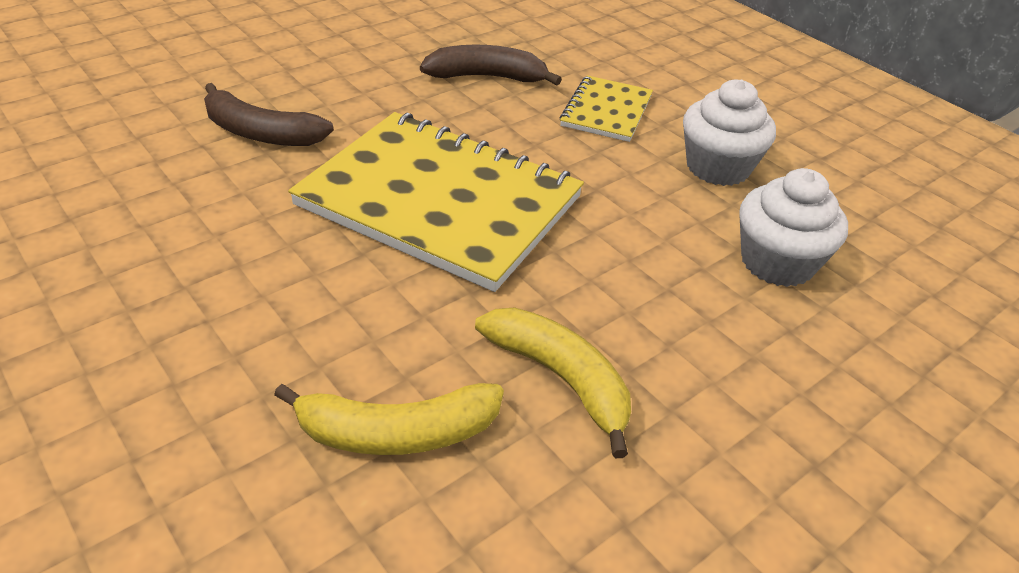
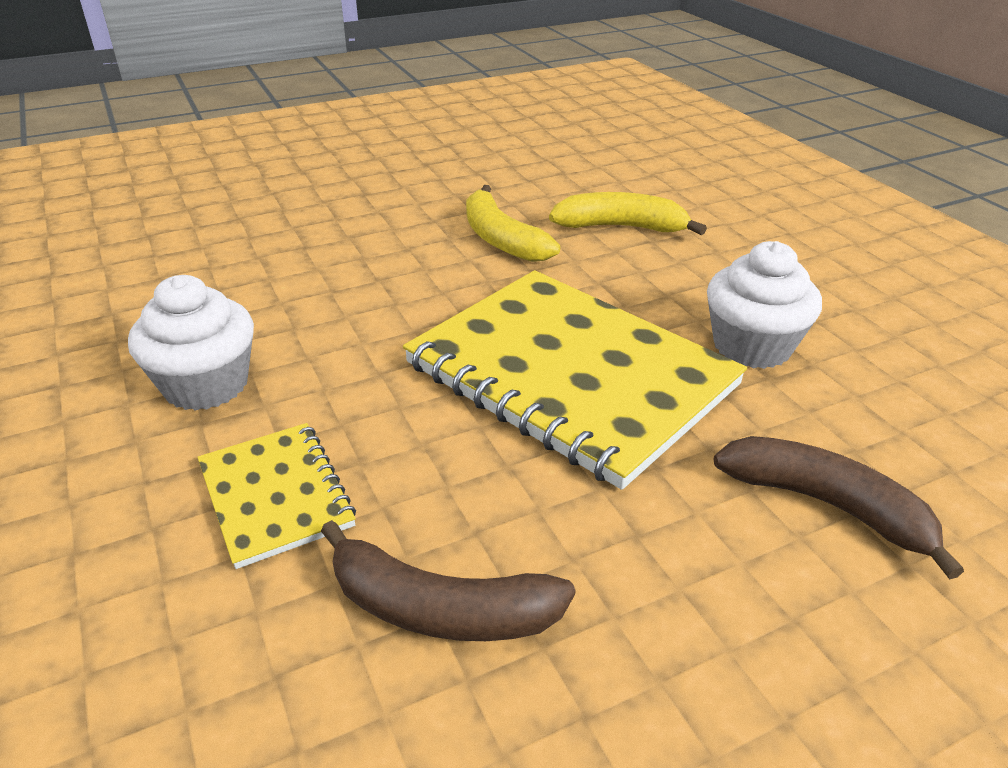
camera: 165 degrees left, 5 degrees down
(606, 111) = (275, 495): yellow notebook -> yellow notebook turned 60 degrees counterclockwise
(777, 262) = (258, 287): white cupcake -> white cupcake (752, 346)

